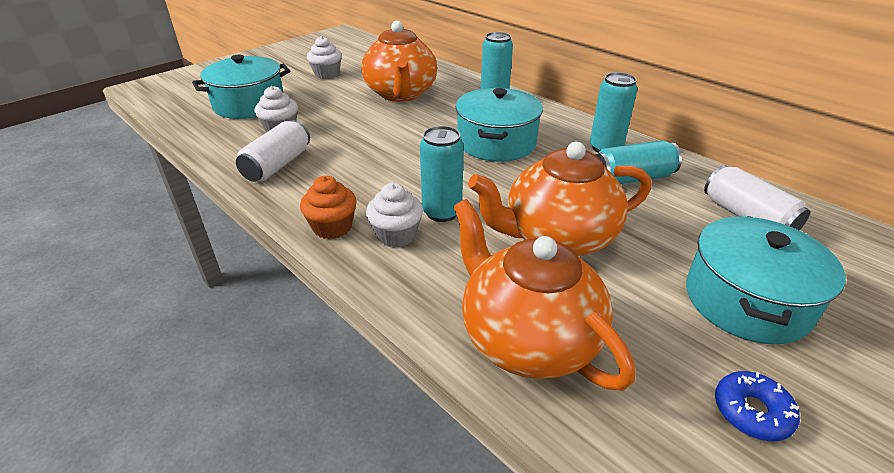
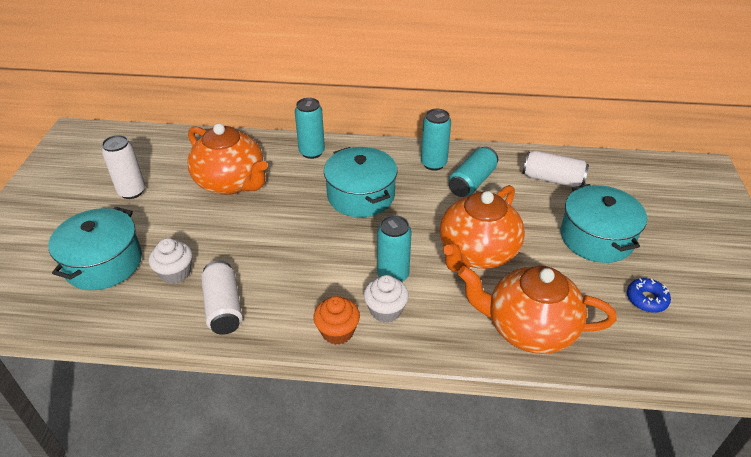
camera: 40 degrees left, 5 degrees up
(327, 74) = (132, 191): white cupcake -> white can

